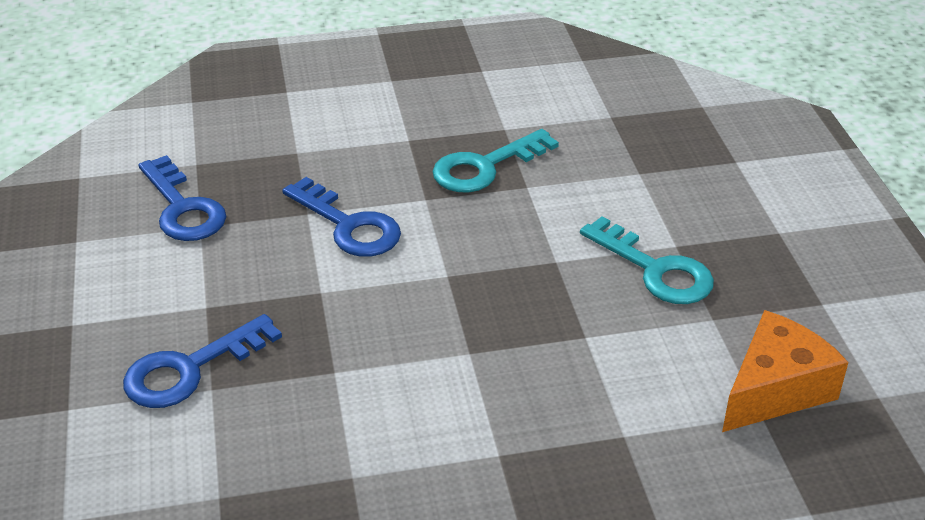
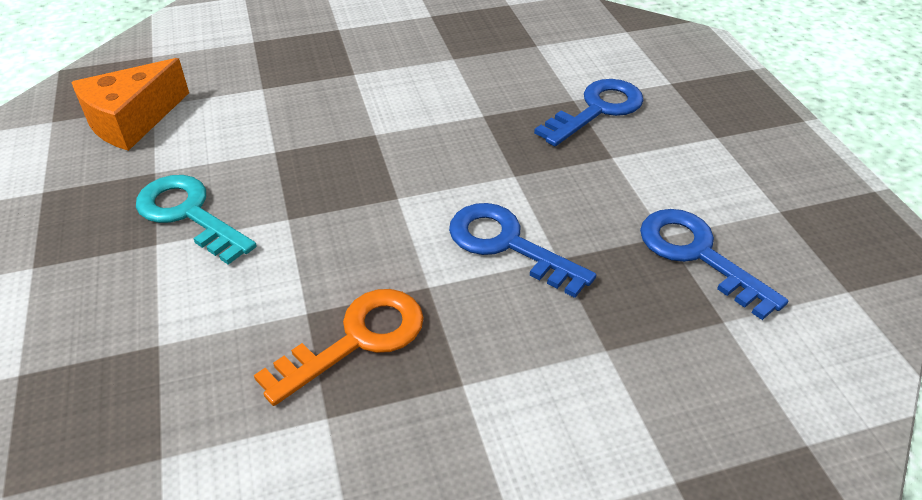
camera: 175 degrees right, 5 degrees up
(485, 167) = (356, 340): turquoise key -> orange key

